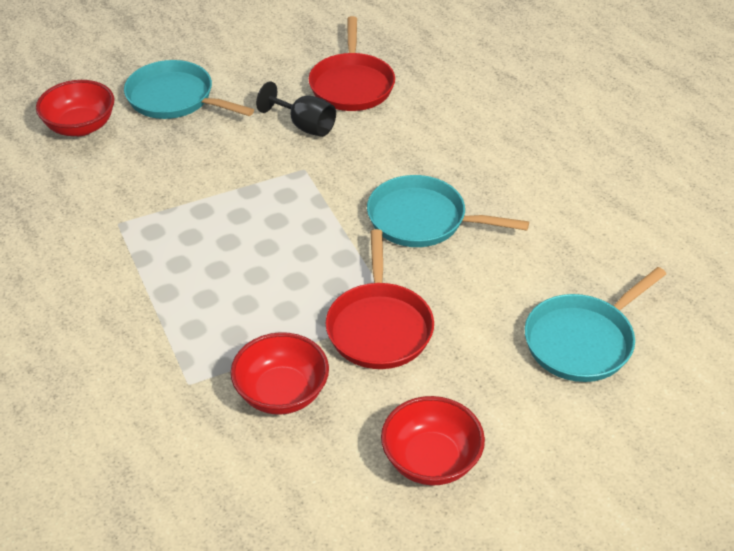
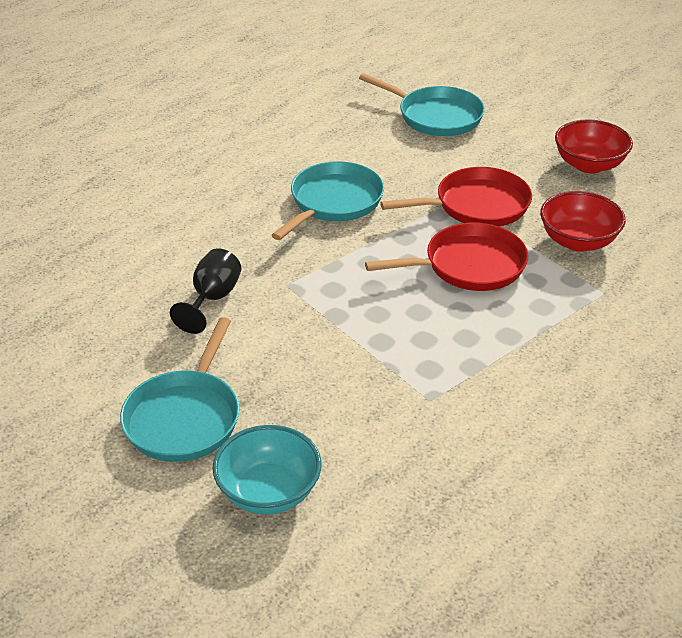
camera: 105 degrees left, 5 degrees down
(80, 126) = (268, 492): red bowl -> turquoise bowl
(352, 85) = (126, 279): red pan -> red pan (469, 265)
(422, 220) = (333, 202): turquoise pan -> turquoise pan turned 150 degrees counterclockwise

